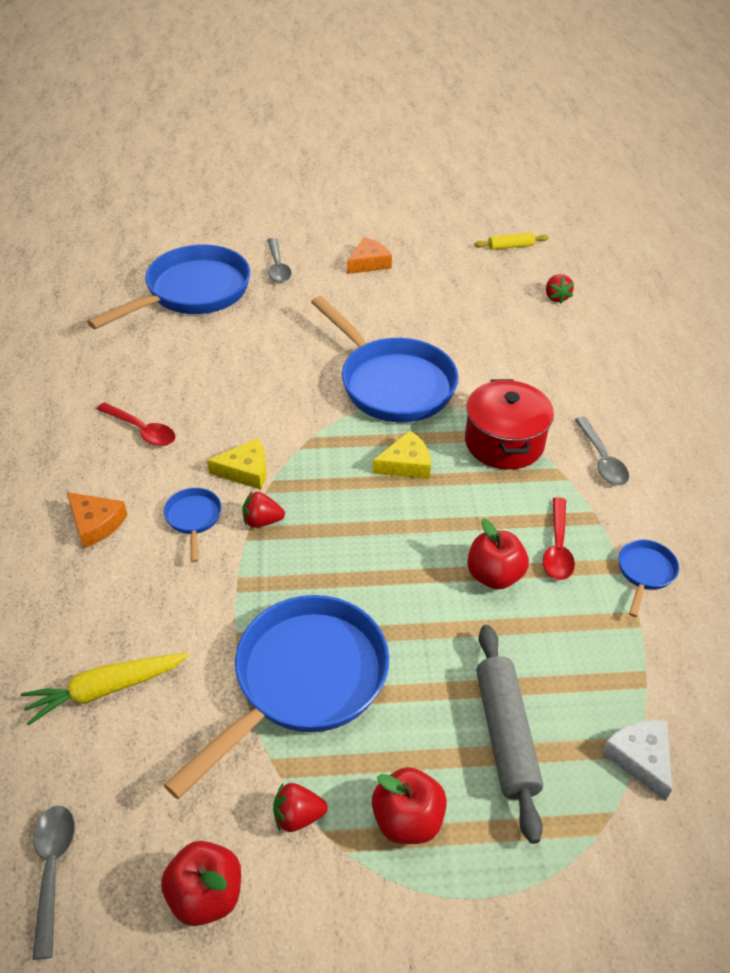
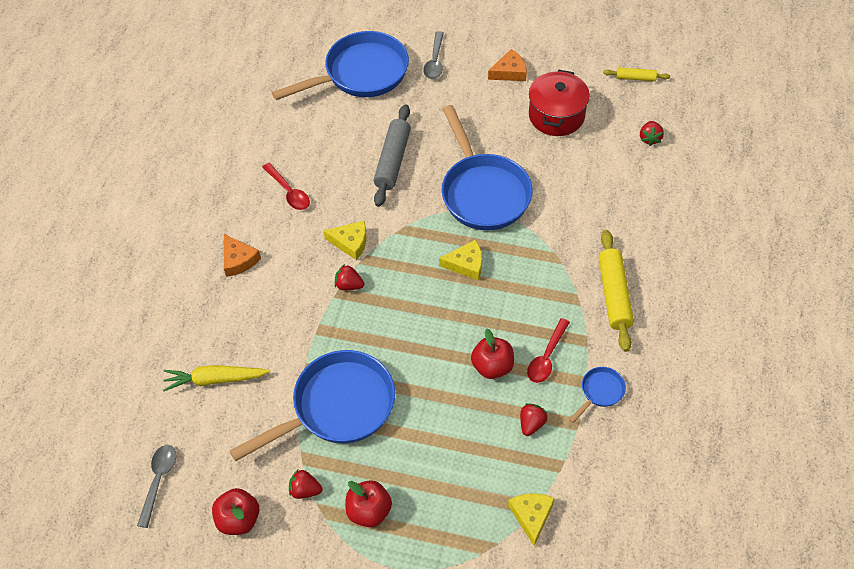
camera: 20 degrees right, 10 degrees up
(193, 519) = (303, 272): blue pan -> none
(504, 442) = (546, 263): red pot -> red pot (556, 115)
(505, 734) = (451, 477): grey rolling pin -> grey rolling pin (392, 161)
(579, 634) = (531, 424): none -> red strawberry
(602, 459) = (614, 295): grey spoon -> yellow rolling pin
(640, 758) = (531, 516): white cheese -> yellow cheese

